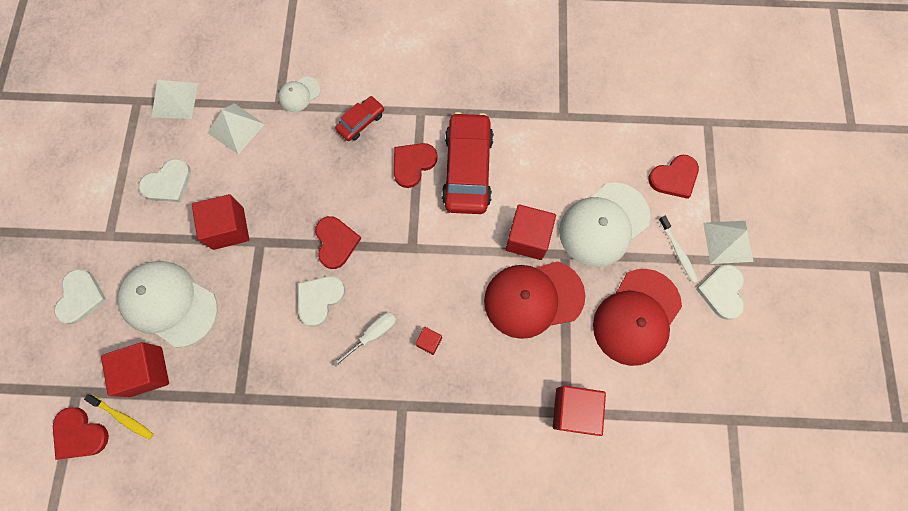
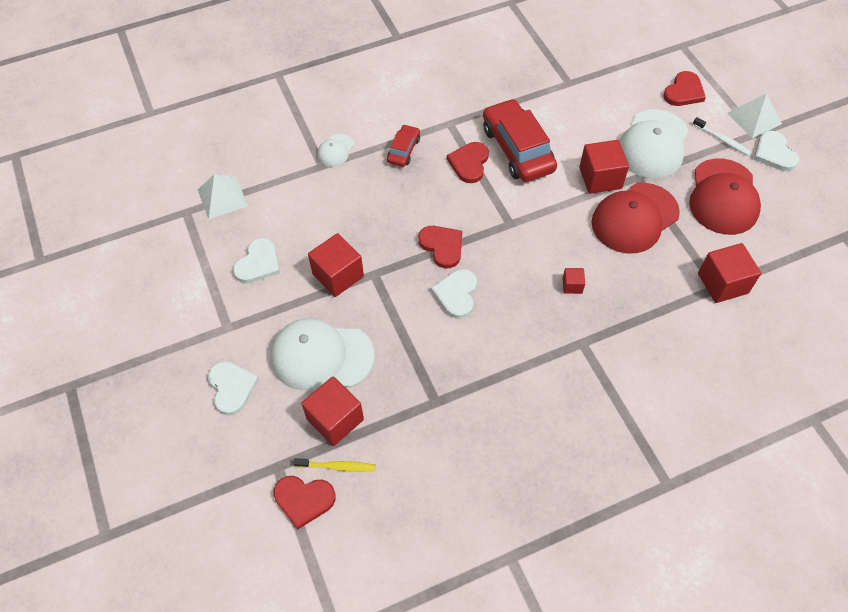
camera: 25 degrees left, 15 degrees down
(236, 128) = (294, 197): white pyramid -> none
(373, 335) = (521, 301): white screwdriver -> none

